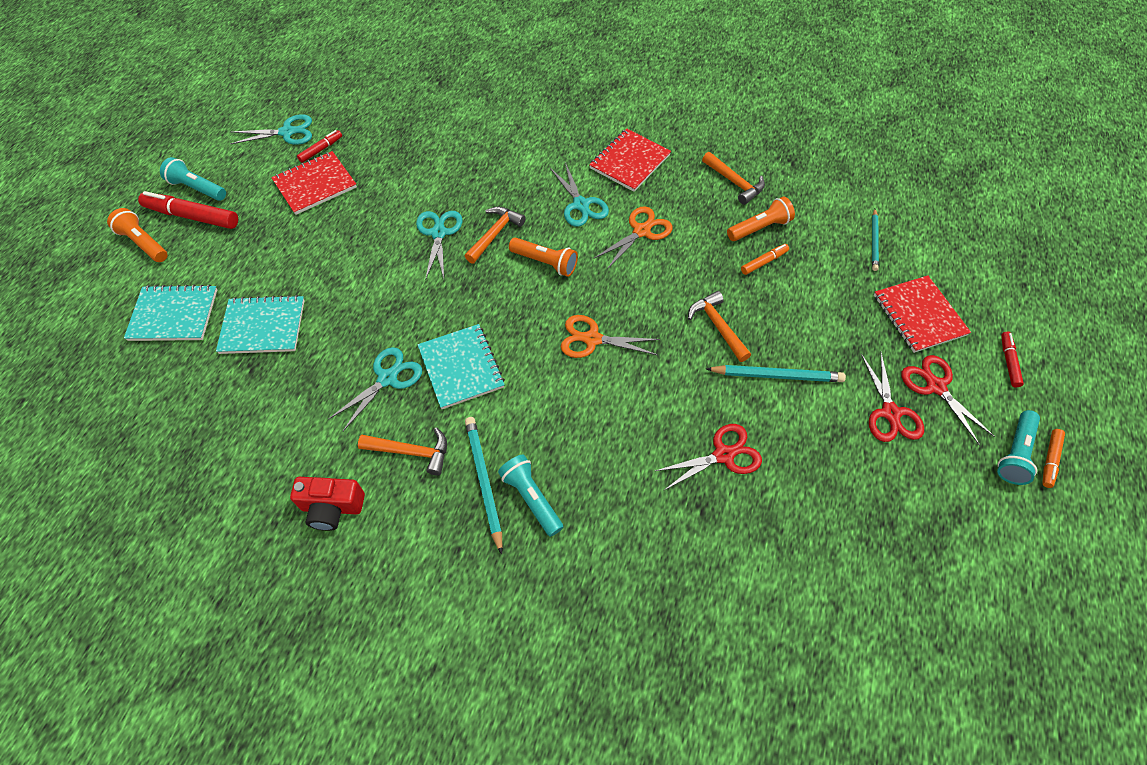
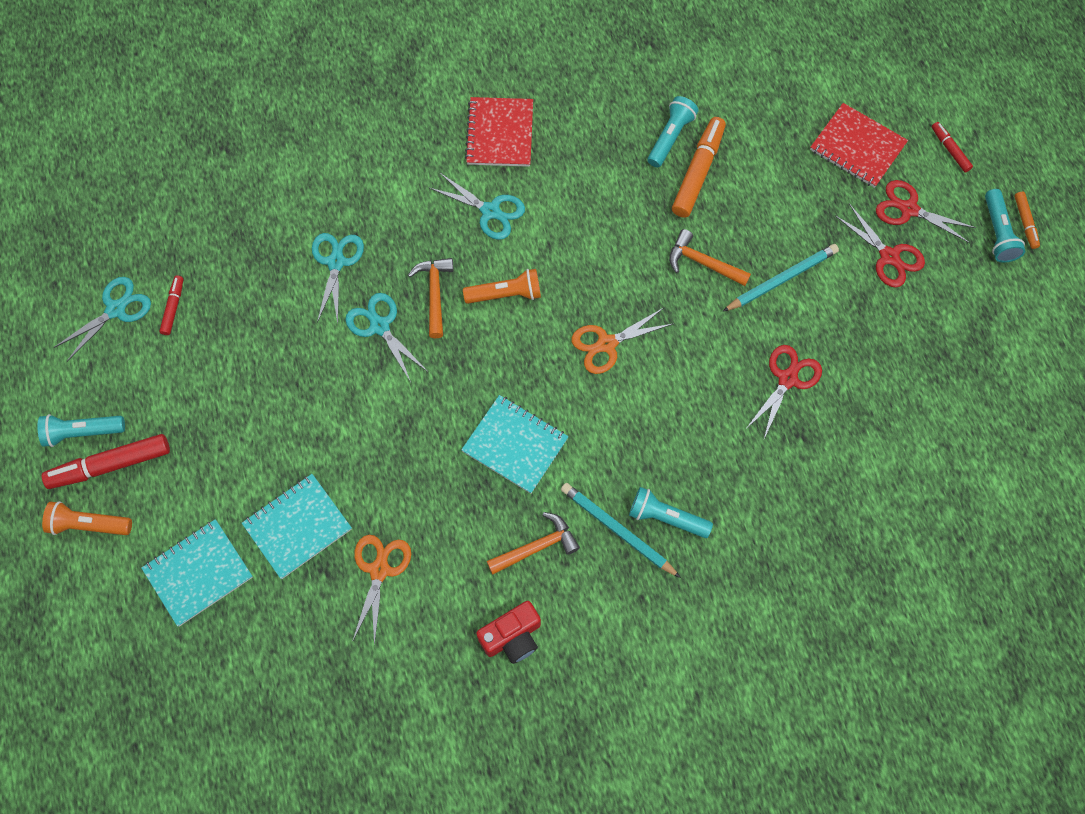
camera: 35 degrees left, 10 degrees up
(315, 184) = (205, 351): red notebook -> none
(388, 378) = (459, 497): turquoise scissors -> turquoise scissors (336, 262)
(642, 231) = (568, 205): orange scissors -> orange scissors (379, 570)
(734, 182) = (614, 99): orange hammer -> none
(759, 228) = (670, 137): orange flashlight -> turquoise flashlight
(764, 262) = (698, 172): orange marker -> orange marker, size x1.89
(874, 241) = (776, 91): turquoise pencil -> none

